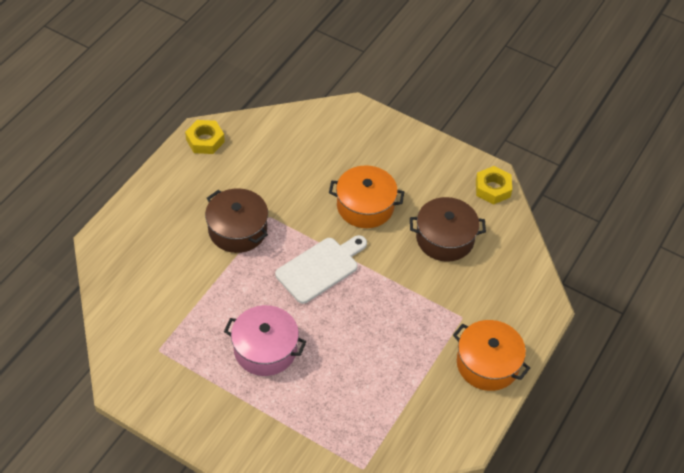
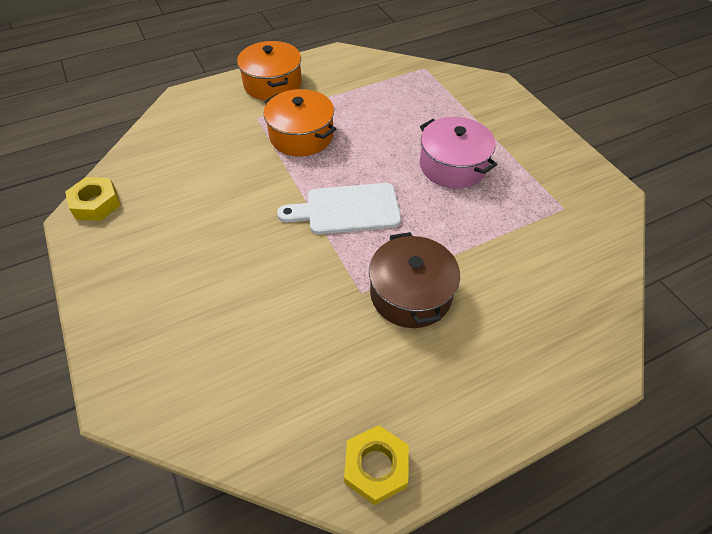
camera: 145 degrees left, 0 degrees up
(365, 206) = (242, 250): orange pot -> orange pot (301, 136)
(445, 238) = (199, 180): brown pot -> none

